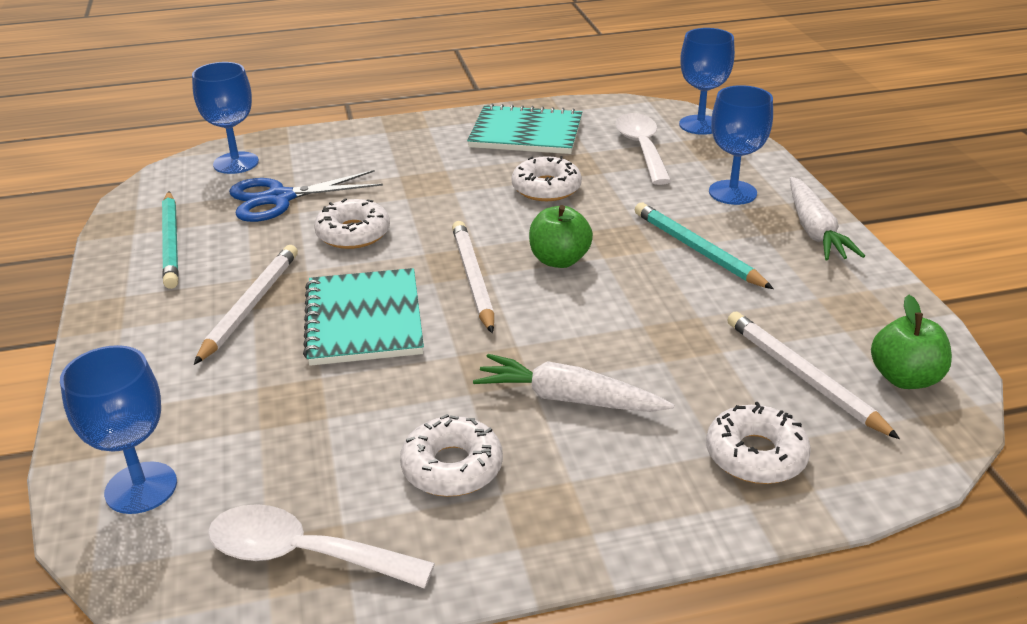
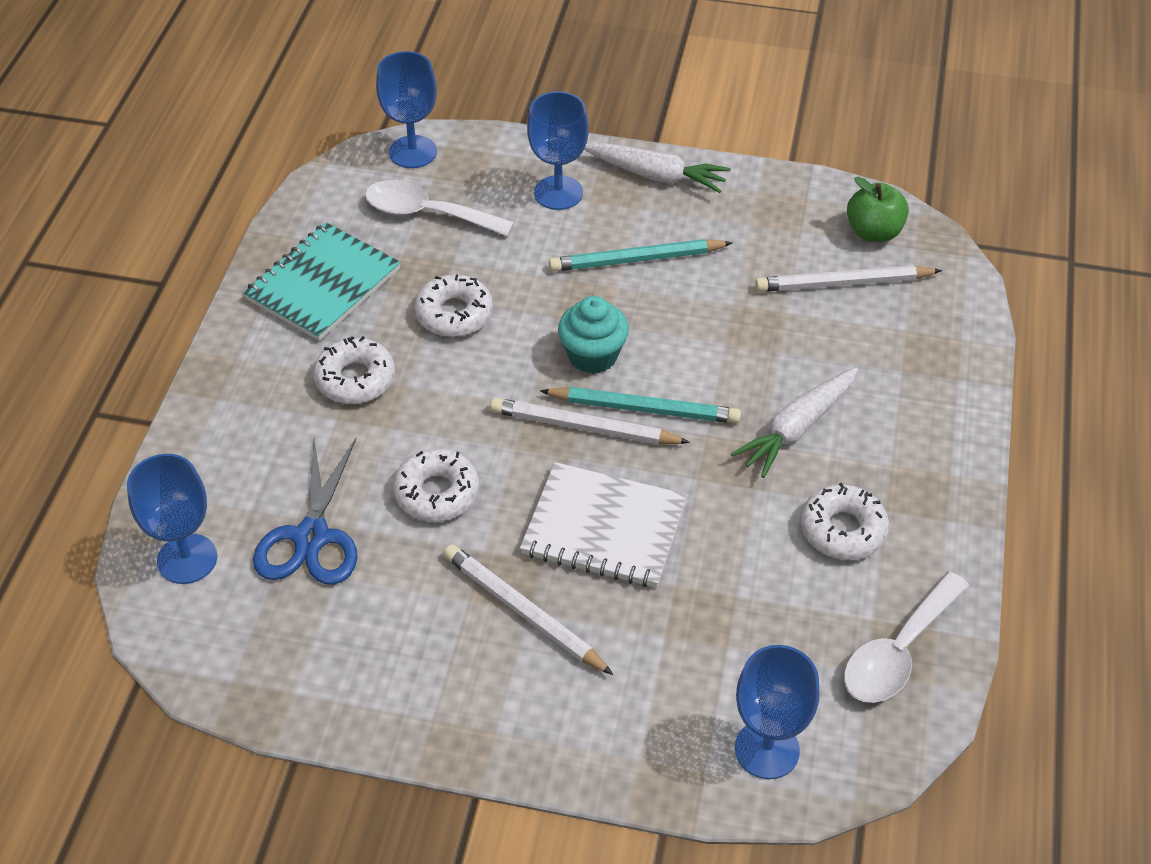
camera: 65 degrees left, 15 degrees up
(171, 243) = (344, 659): turquoise pencil -> turquoise pencil (645, 409)
(364, 320) = (604, 528): turquoise notebook -> white notebook
(559, 260) = (593, 356): green apple -> turquoise cupcake
(755, 455) = (914, 351): white donut -> white donut (355, 379)

